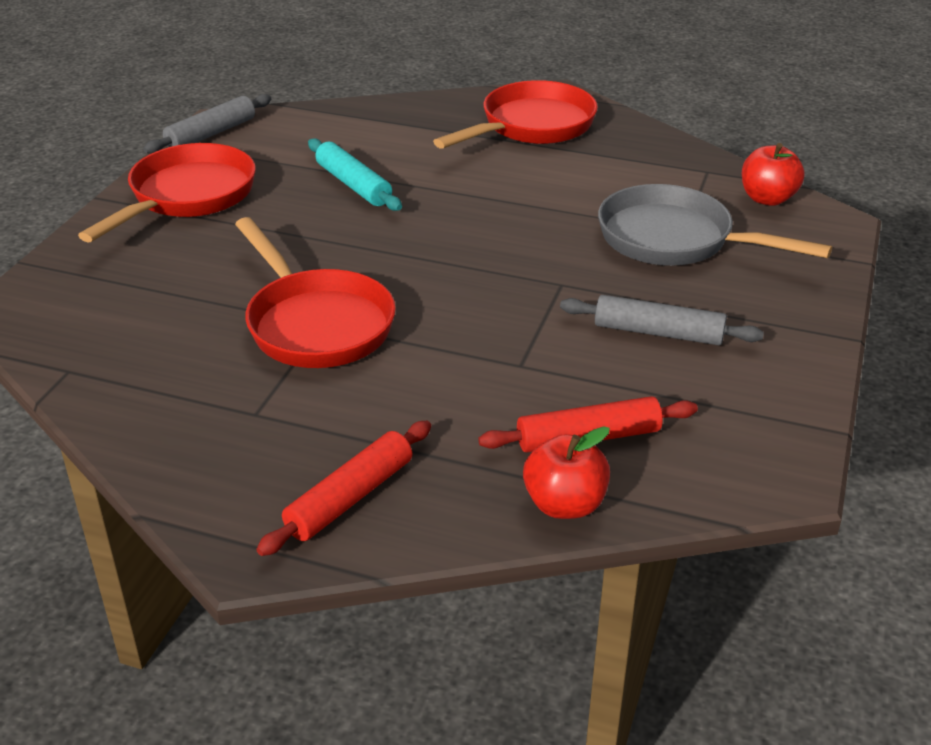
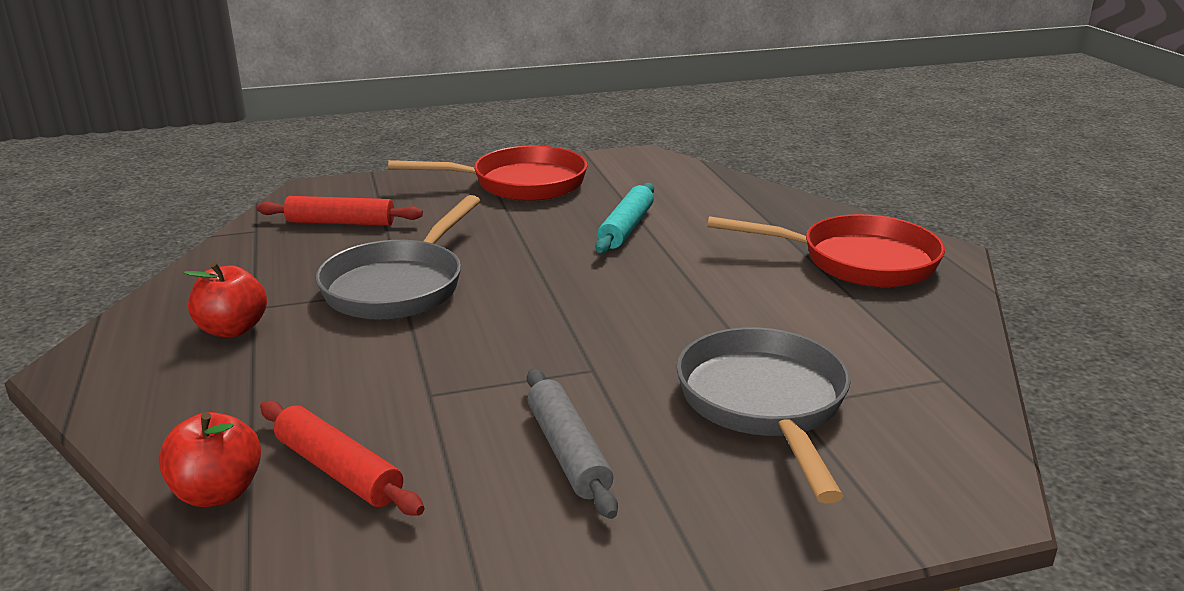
camera: 55 degrees right, 10 degrees down
(211, 134) = (620, 159): grey rolling pin -> none
(316, 324) = (399, 286): red pan -> grey pan
(350, 498) = (165, 383): red rolling pin -> red rolling pin (340, 223)
(767, 199) = (951, 437): red apple -> red apple (232, 329)

